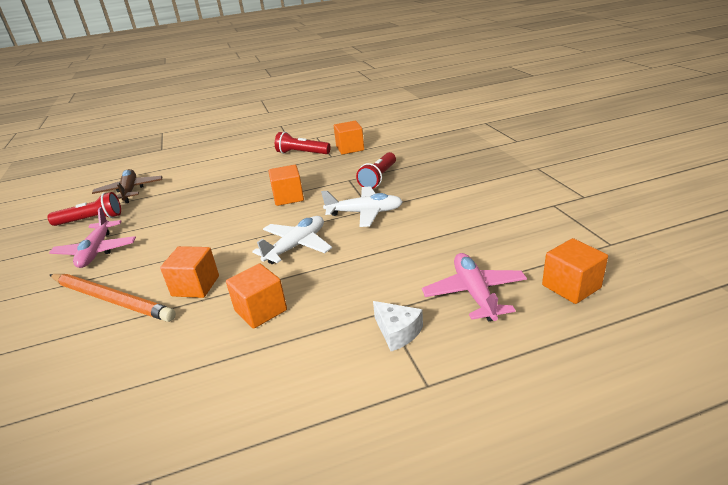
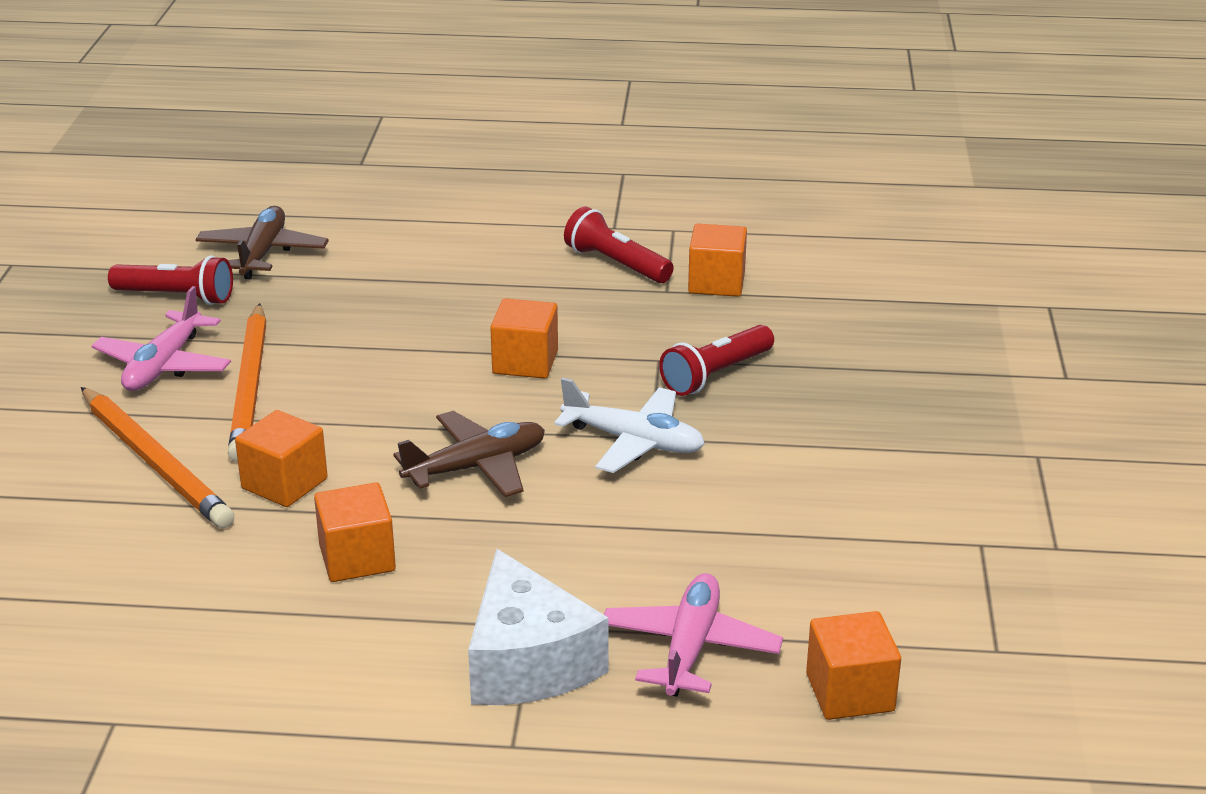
camera: 20 degrees right, 0 degrees up
(151, 247) = (250, 386): none -> orange pencil
(296, 246) = (476, 467): white plane -> brown plane
(397, 332) = (528, 662): white cheese -> white cheese, size x1.87

